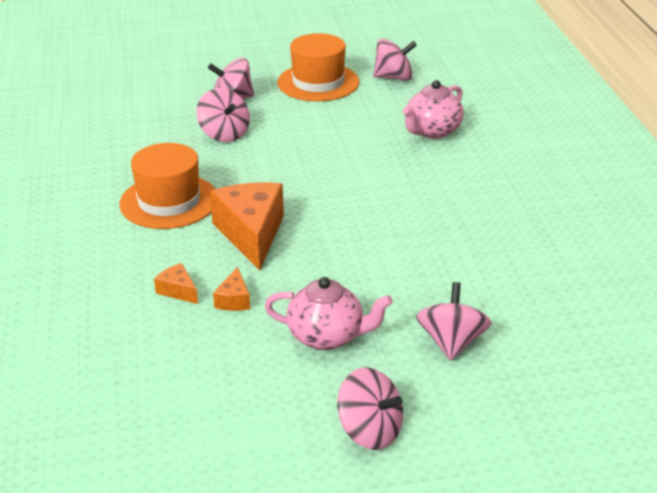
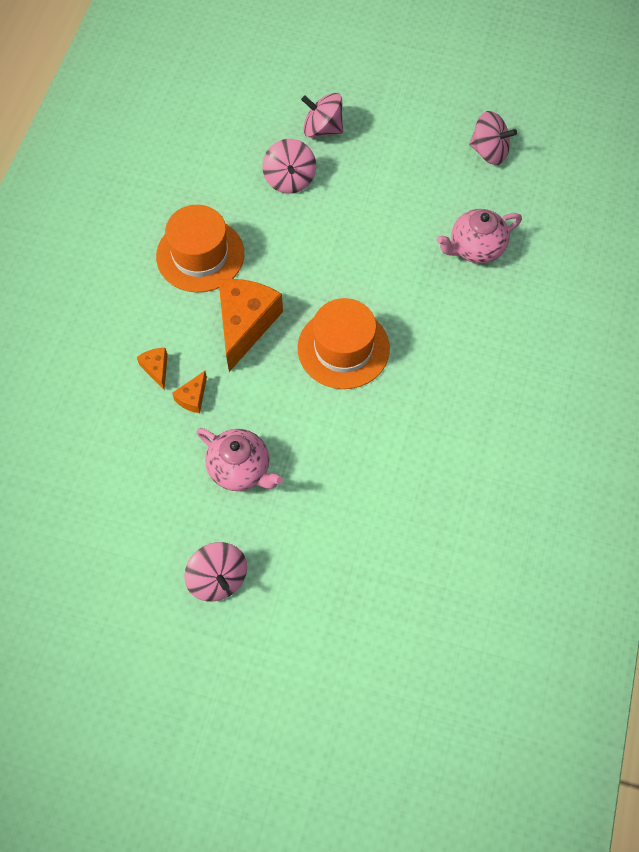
camera: 25 degrees right, 30 degrees up
(318, 82) = (413, 132): orange hat -> orange hat (343, 348)
(451, 342) = (330, 518): pink spinning top -> none

